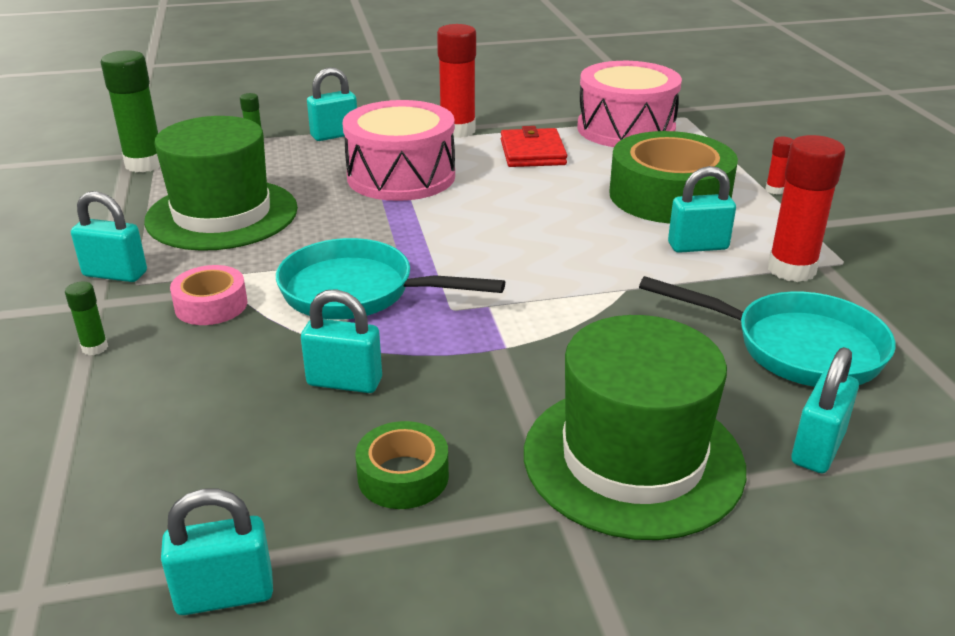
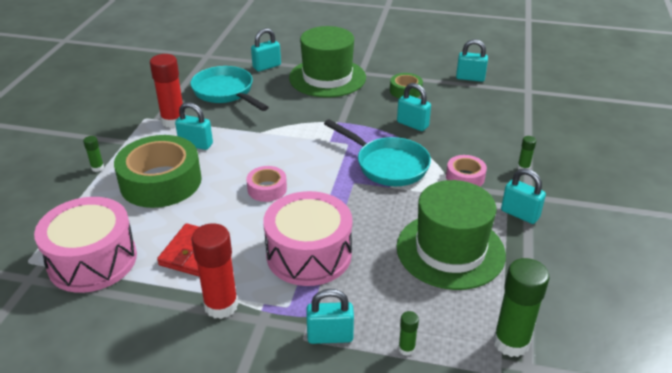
camera: 155 degrees left, 5 degrees up
(518, 220) = (267, 189): none -> pink tape
(775, 190) = (97, 168): red glue stick -> green glue stick

